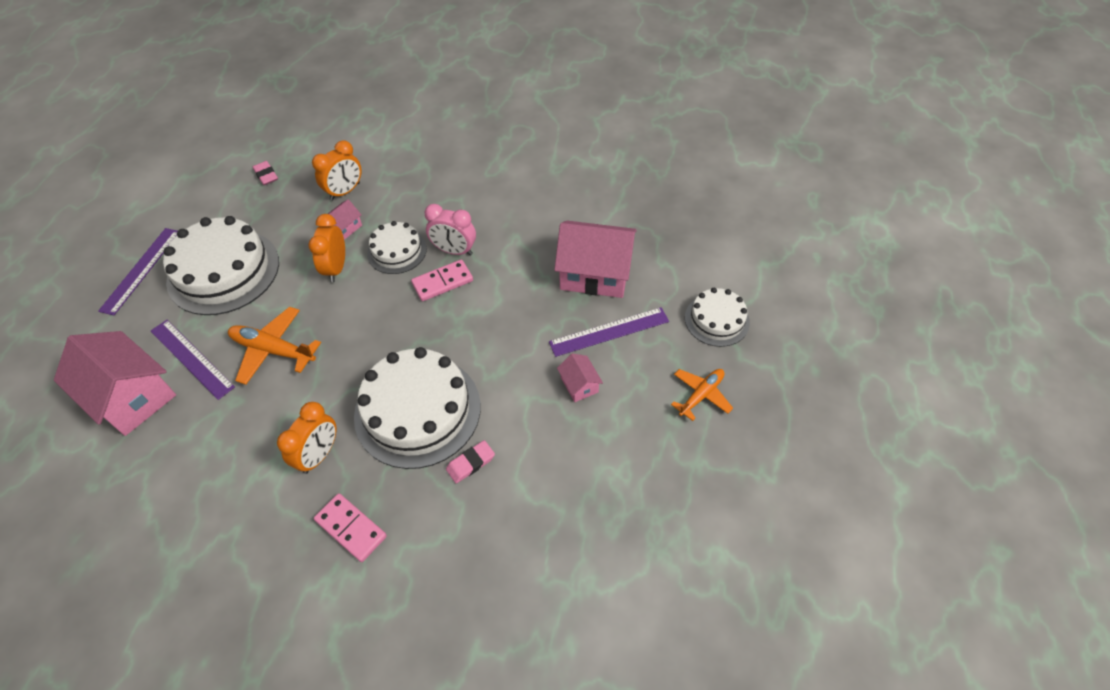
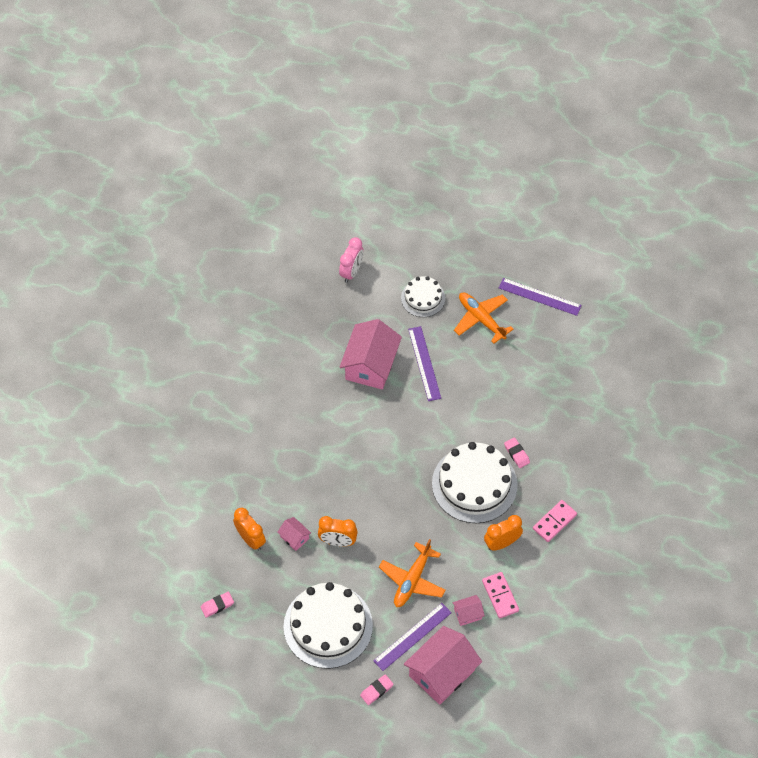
camera: 85 degrees left, 5 degrees up
(126, 328) = (376, 690): none -> pink eraser
(141, 270) = (316, 691): purple ruler -> purple ruler (539, 296)
(319, 455) = (502, 543): orange clock -> orange clock turned 60 degrees counterclockwise
(397, 251) = (326, 498): white cake -> none
(442, 282) = (363, 466): pink domino -> pink domino (500, 596)
(454, 251) = (333, 457): pink clock -> pink clock (351, 272)
(579, 385) = (465, 386): pink house -> pink house (467, 614)
(701, 395) = (481, 319): orange plane -> orange plane, size x1.51

